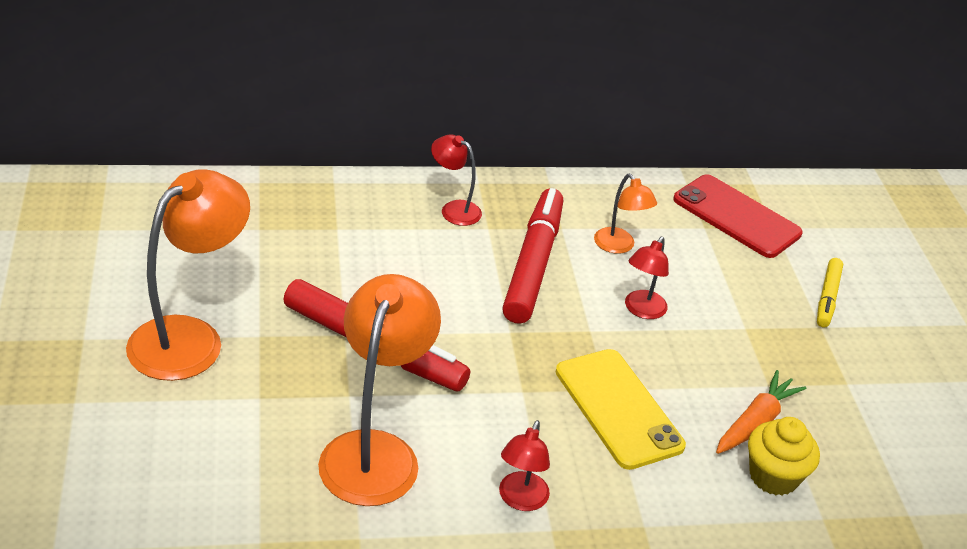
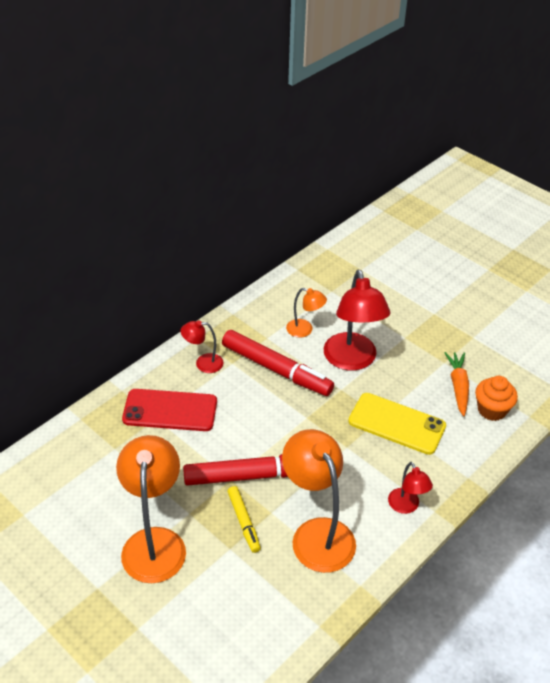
camera: 35 degrees left, 5 degrees up
(533, 264) = (276, 369): red marker -> red marker turned 150 degrees clockwise
(641, 310) = (352, 360): red lamp -> red lamp, size x1.96
(736, 216) = (339, 274): red phone -> red phone (170, 410)
(773, 476) = (492, 410): yellow cupcake -> orange cupcake
(827, 298) = (422, 295): yellow marker -> yellow marker (243, 522)

